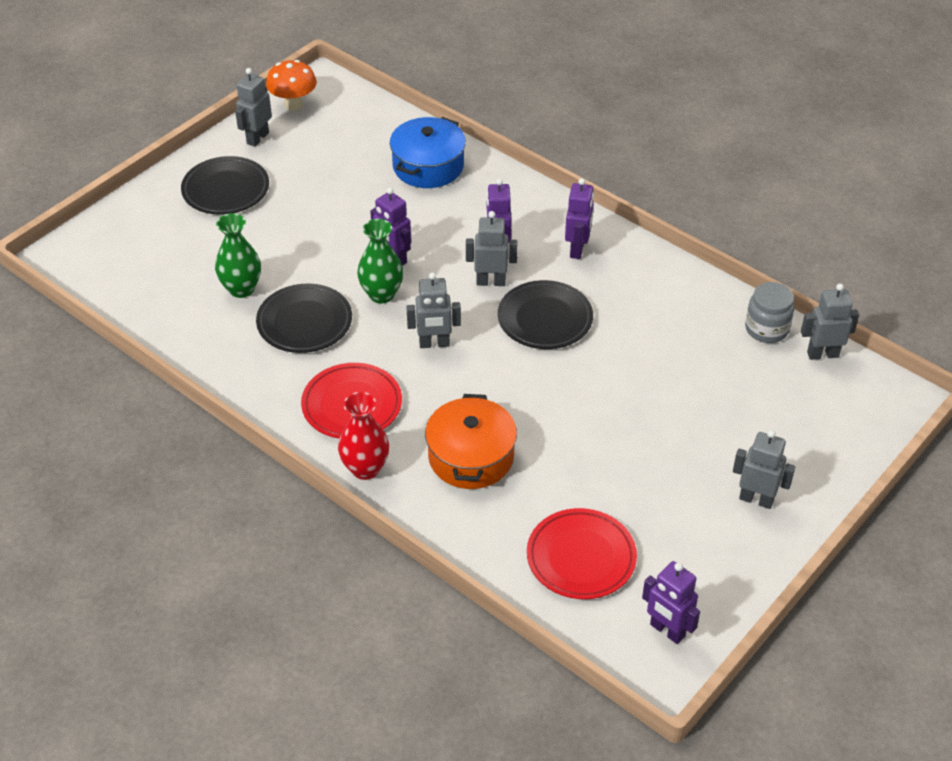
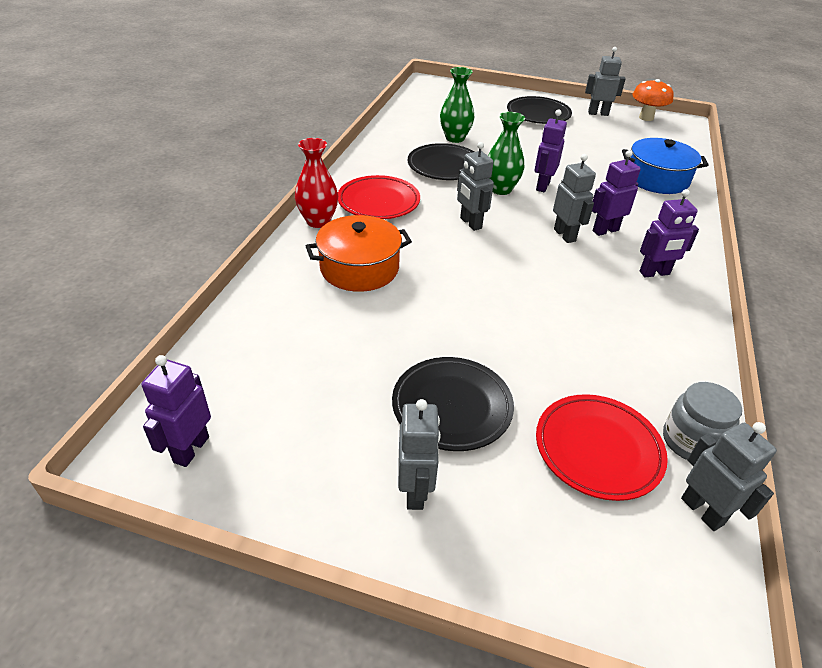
camera: 65 degrees right, 5 degrees down
(545, 319) = (550, 273): black plate -> black plate (452, 407)
(581, 557) = (270, 360): red plate -> red plate (598, 449)

